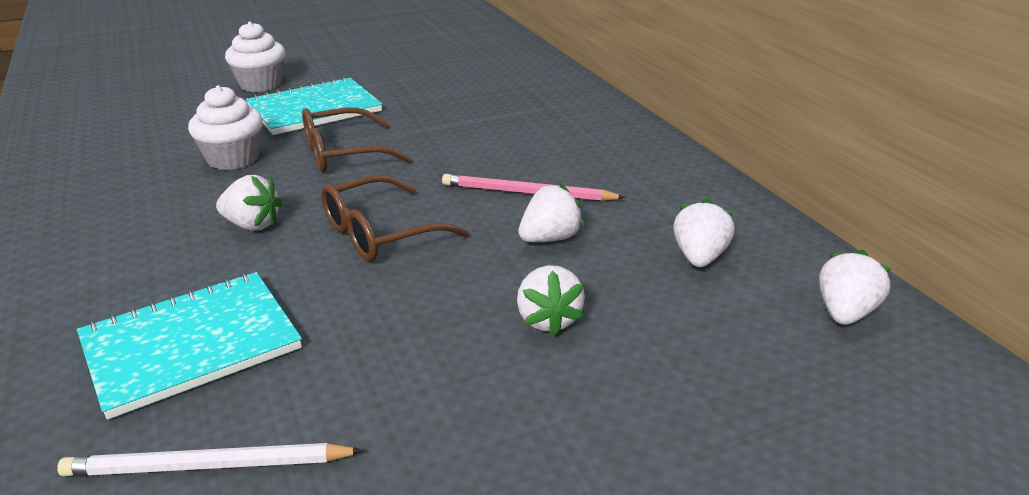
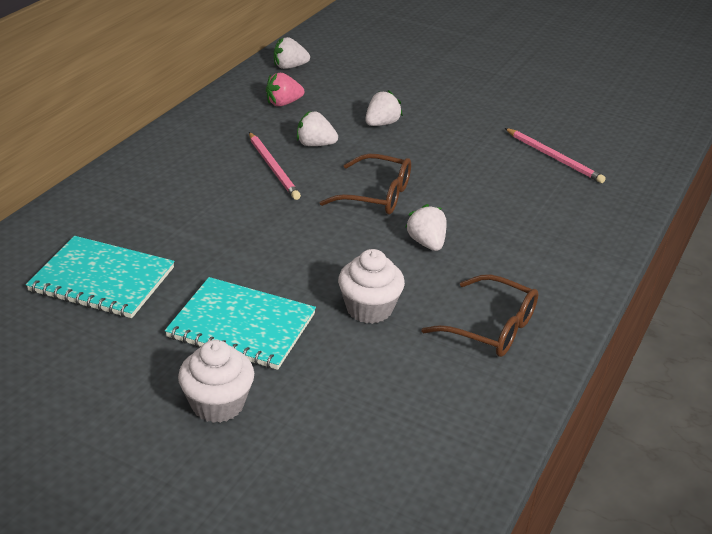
camera: 130 degrees left, 5 degrees up
(191, 344) = (522, 199): turquoise notebook -> turquoise notebook (102, 279)
(207, 466) = (554, 158): white pencil -> pink pencil
(343, 153) = (302, 261): brown glasses -> brown glasses (491, 328)
(699, 257) = (283, 103): white strawberry -> pink strawberry

